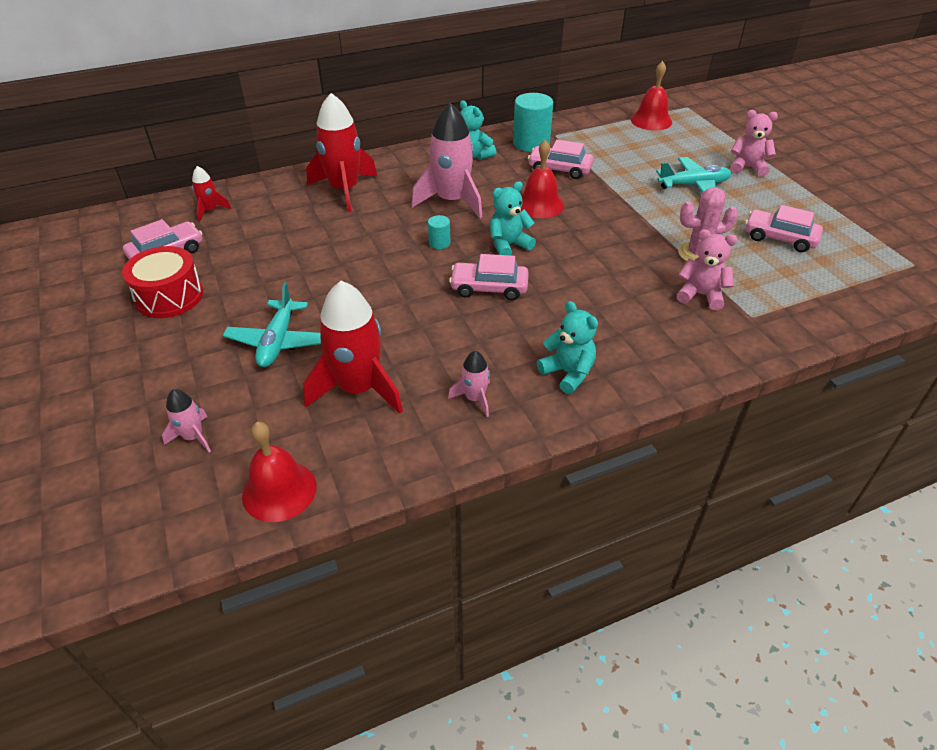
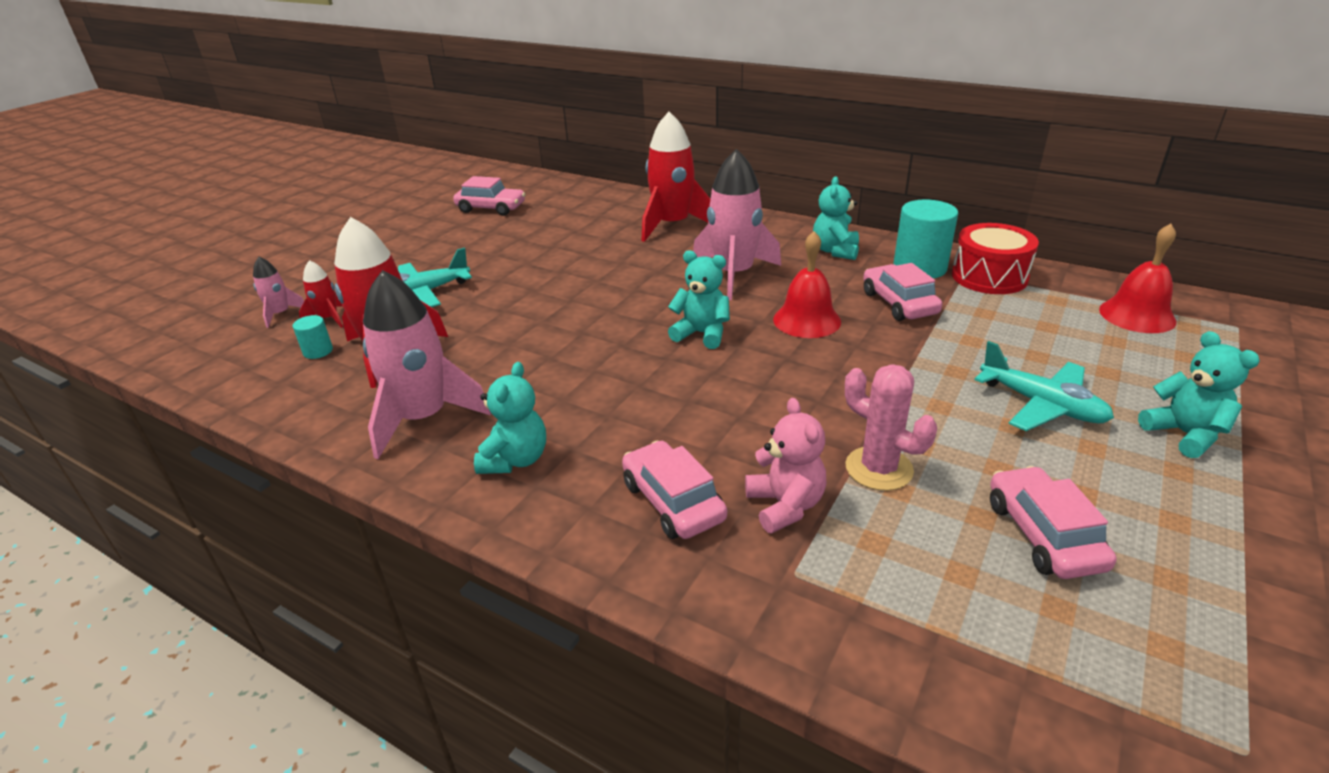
camera: 55 degrees right, 10 degrees down
(169, 296) = (438, 233): red drum -> red drum (989, 277)
(210, 210) = (565, 196): red rocket -> red rocket (329, 318)
(279, 490) = (236, 375): red bell -> none
(439, 243) = (653, 298): turquoise cylinder -> turquoise cylinder (318, 351)
(475, 398) = (424, 418): pink rocket -> pink rocket, size x2.08
(489, 288) = (612, 353): pink car -> pink car (672, 501)
(747, 167) = (1184, 434): pink teddy bear -> turquoise teddy bear

